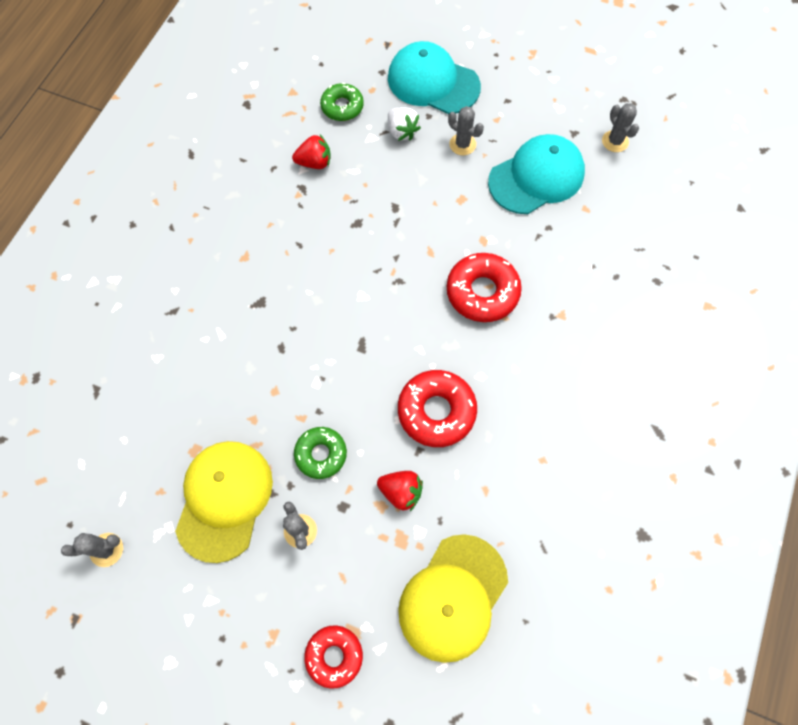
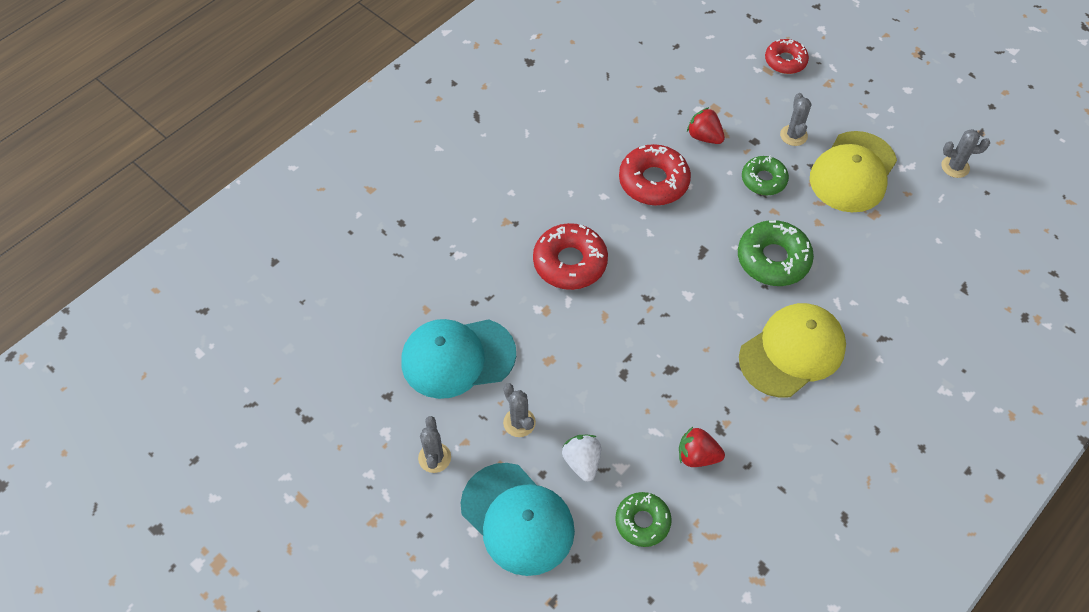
camera: 160 degrees left, 10 degrees down
(290, 359) = (773, 259): none -> green donut
(453, 597) = (688, 67): yellow cap -> yellow cap (792, 352)
(615, 141) = (350, 370): grey cactus -> grey cactus (434, 458)

